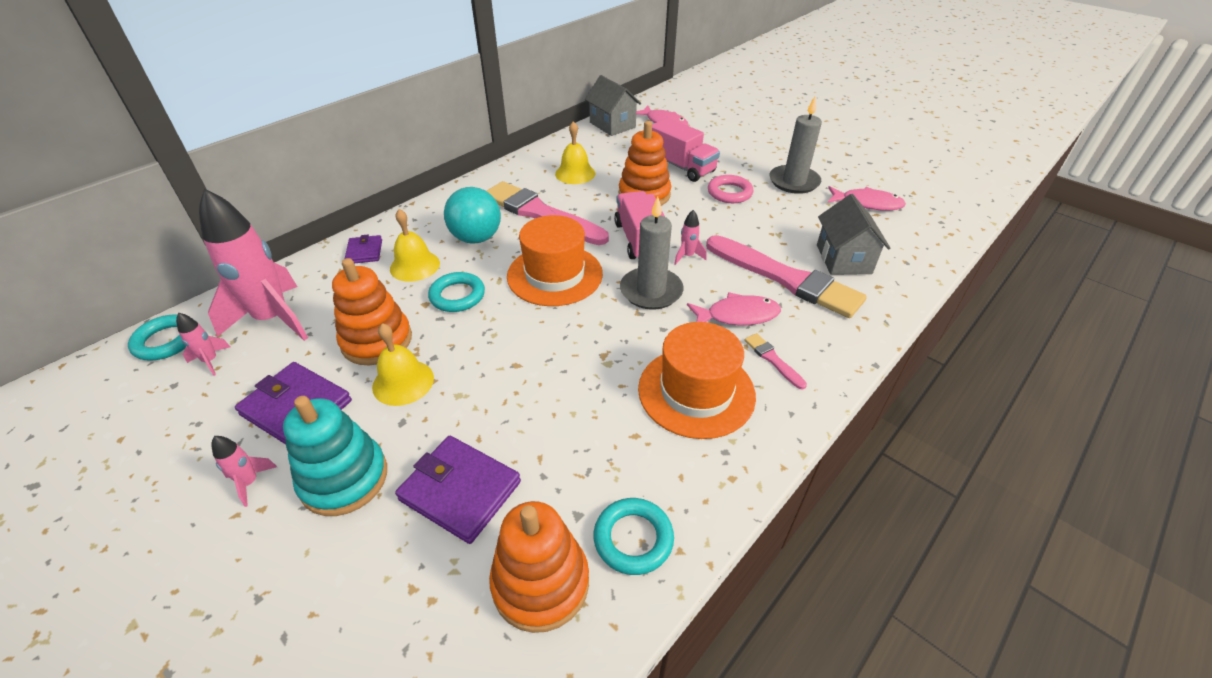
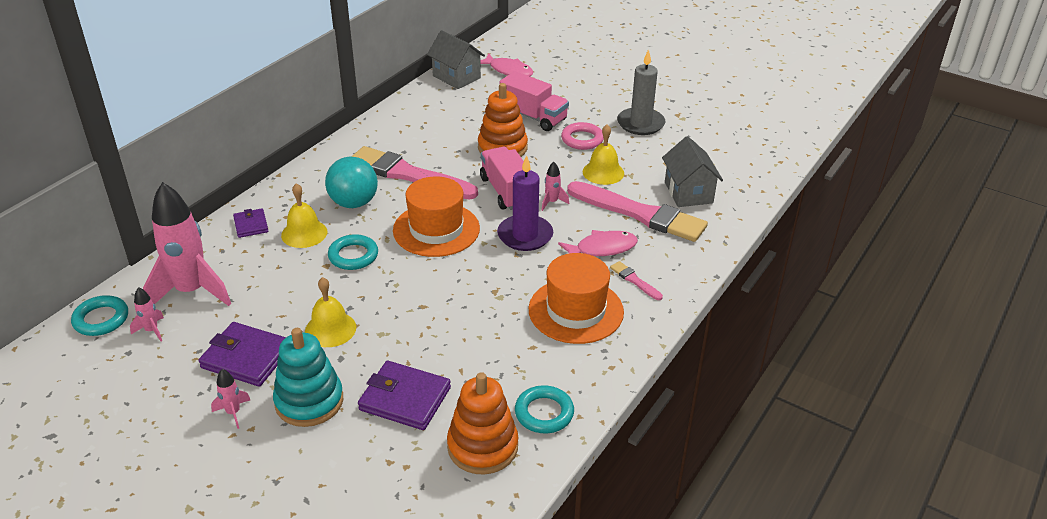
camera: 10 degrees left, 5 degrees down
(377, 341) = (294, 299): orange stacking toy -> none
(575, 173) = (431, 132): yellow bell -> yellow bell (603, 172)
(651, 291) = (525, 235): grey candle -> purple candle
(867, 203) = (708, 139): pink fish -> none

